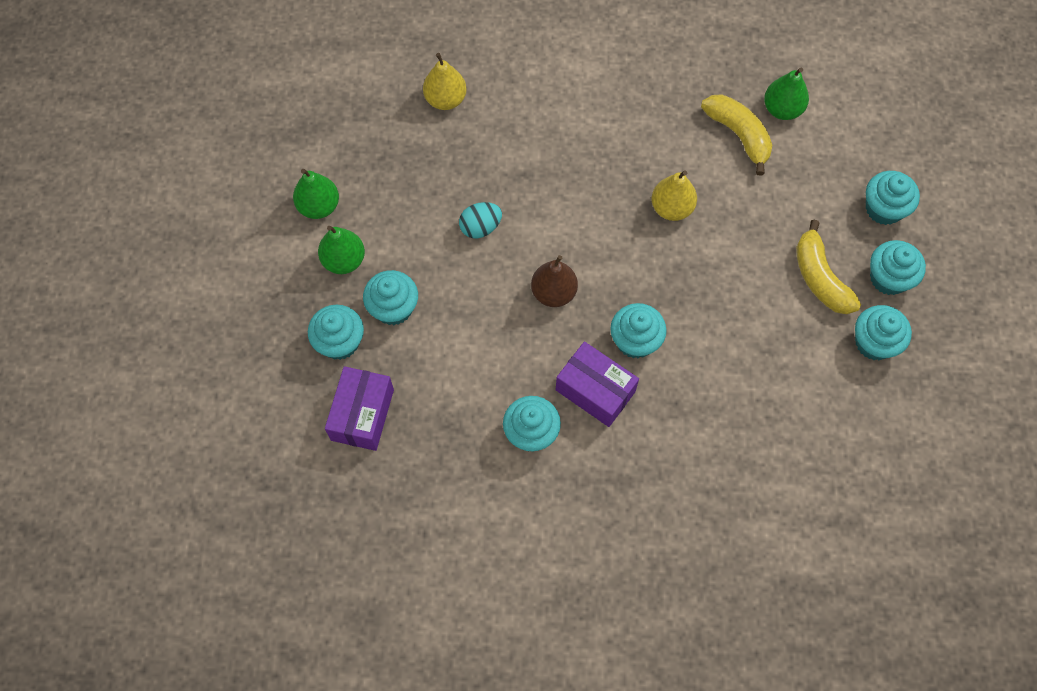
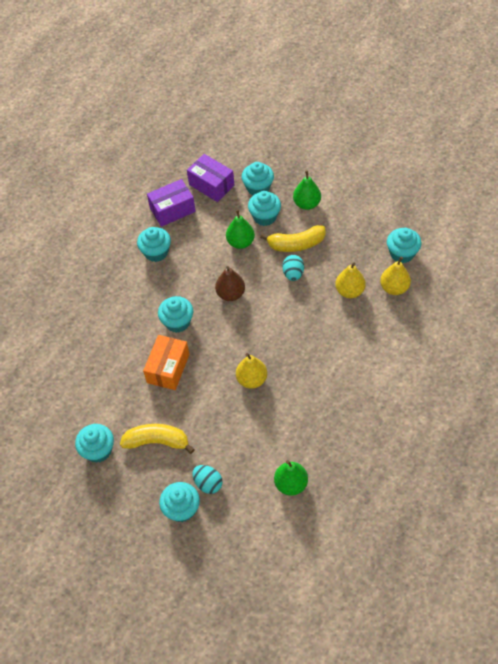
camera: 120 degrees right, 10 degrees down
(319, 206) = (348, 203): green pear -> green pear (240, 242)
(476, 148) = (349, 291): none -> yellow pear
(595, 391) = (160, 290): purple box -> purple box (172, 210)
(712, 317) = (168, 368): none -> orange box
(738, 135) = (284, 445): yellow banana -> yellow banana (296, 244)
(836, 195) = (208, 483): none -> turquoise egg
(888, 278) = (133, 483): turquoise cupcake -> turquoise cupcake (402, 253)

